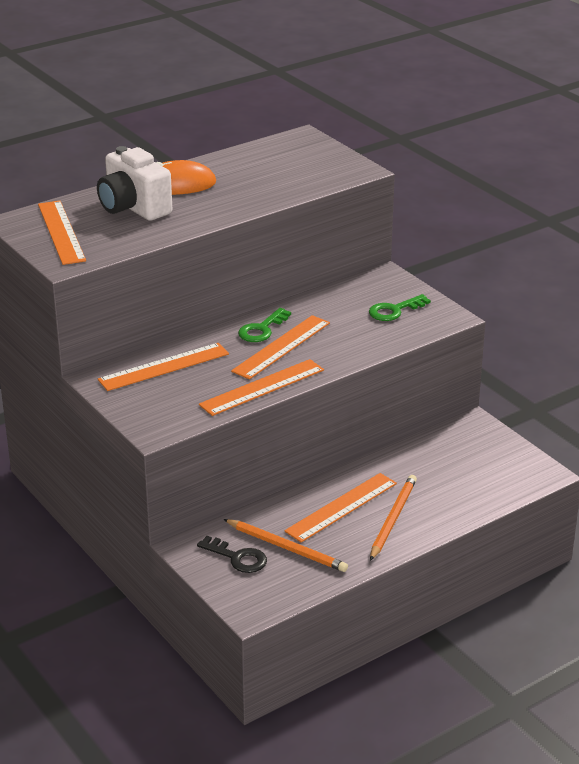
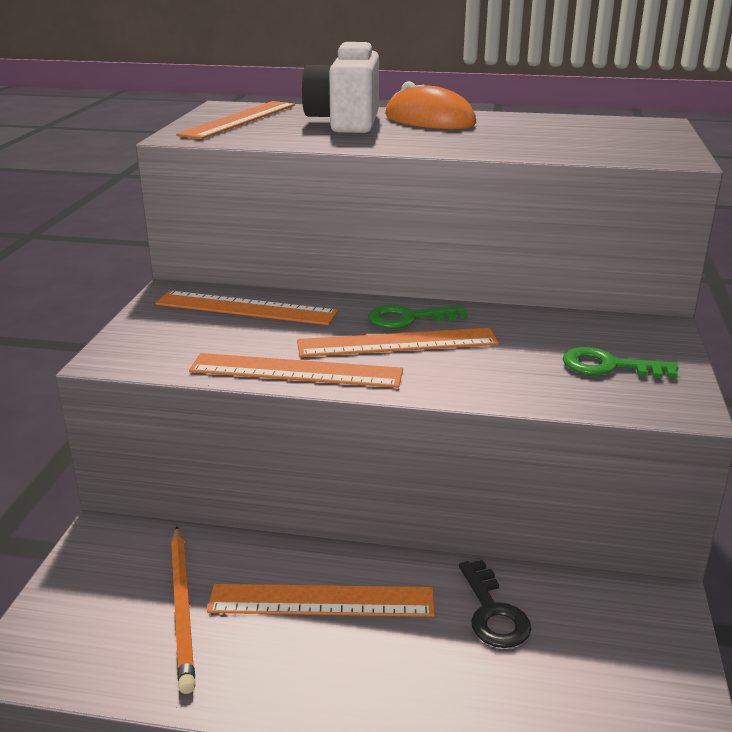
camera: 45 degrees right, 5 degrees down
(238, 558) = (120, 582): black key -> black key (493, 612)
(393, 519) = (357, 663): orange pencil -> none

